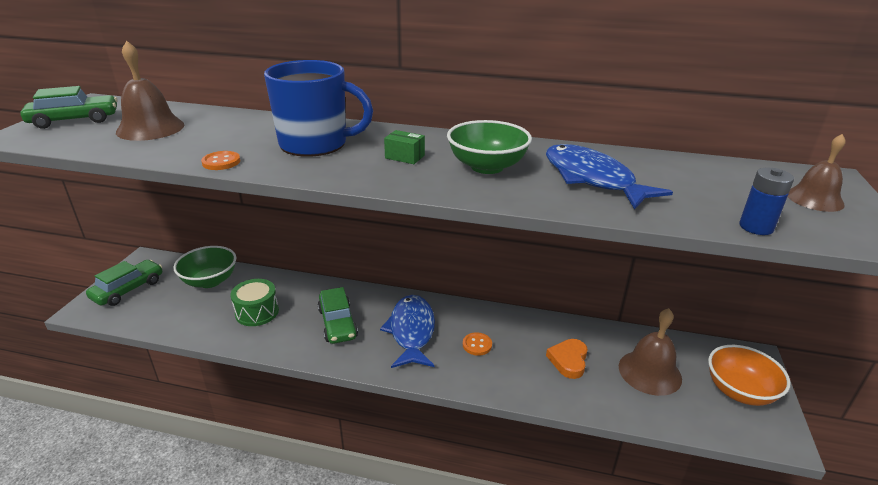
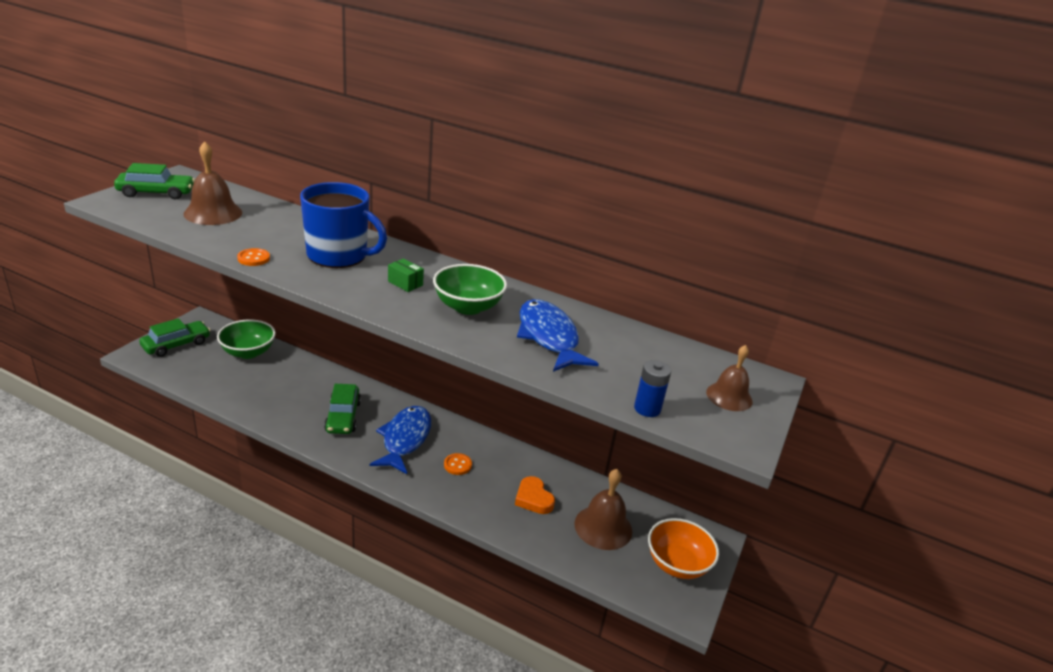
camera: 10 degrees right, 0 degrees up
(257, 312) = (277, 390): green drum -> none
(568, 360) = (533, 498): orange heart -> orange heart turned 60 degrees counterclockwise

